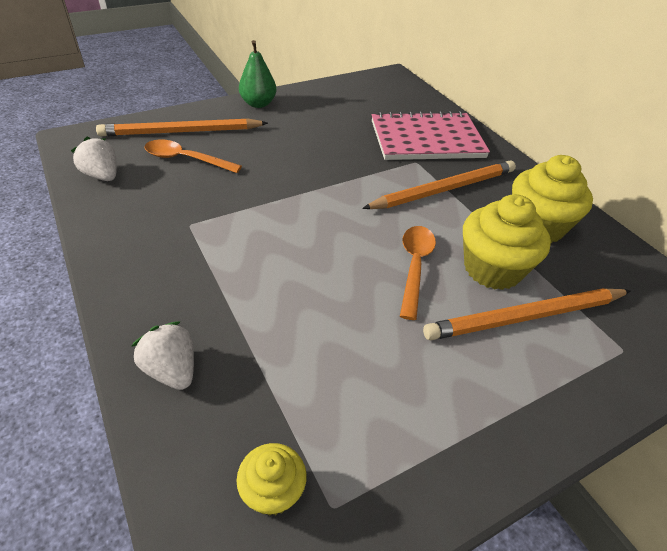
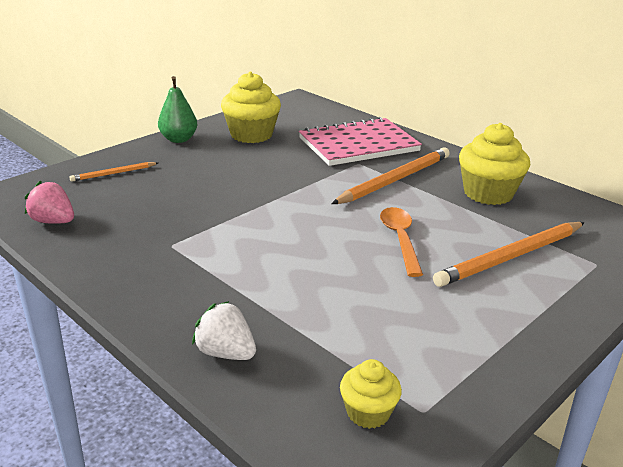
camera: 15 degrees left, 15 degrees down
(102, 176) = (53, 221): white strawberry -> pink strawberry
(181, 132) = (113, 173): orange pencil -> orange pencil, size x0.50
(186, 159) = (133, 195): orange spoon -> none
(492, 269) = (467, 229): yellow cupcake -> yellow cupcake (251, 135)

